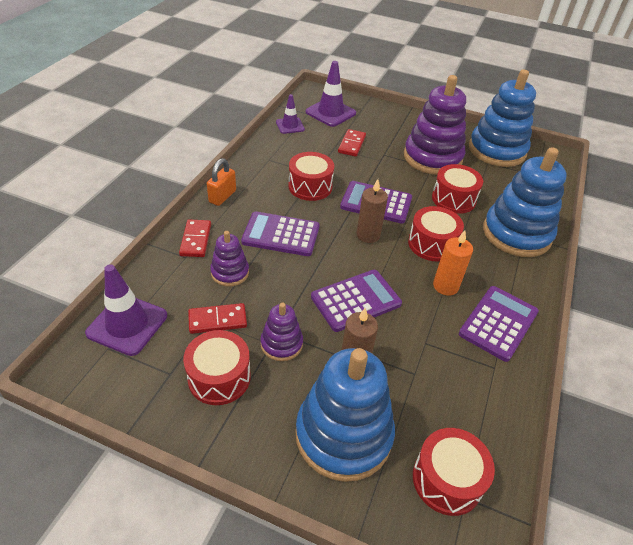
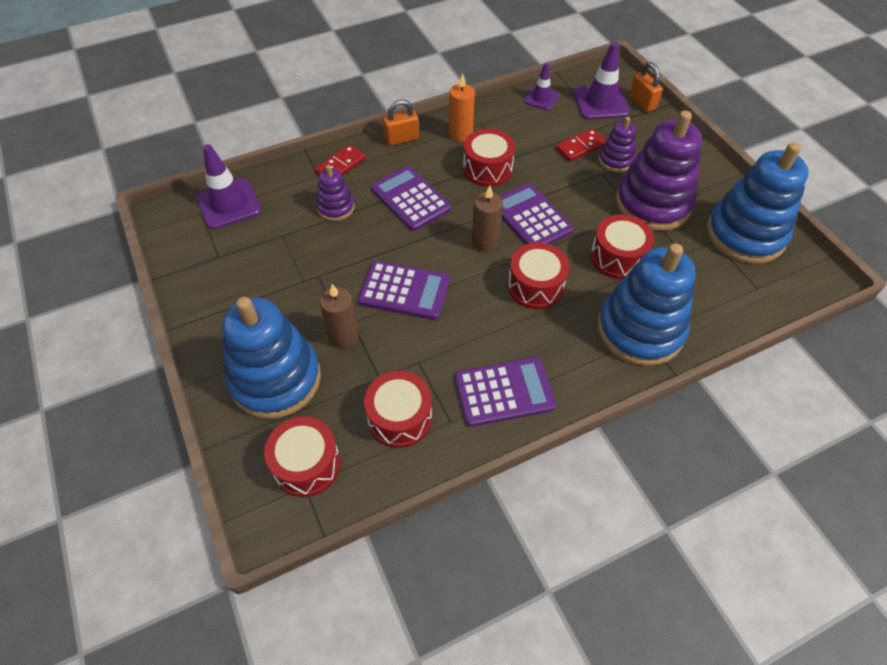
camera: 45 degrees right, 10 degrees up
(217, 320) = (287, 239): red domino -> none
(219, 377) = (243, 281): red drum -> red drum (400, 418)
(281, 344) = (310, 286): purple stacking toy -> purple stacking toy (615, 160)
(354, 102) = (642, 102): none -> orange padlock
(445, 286) = (498, 330): orange candle -> orange candle (461, 134)

